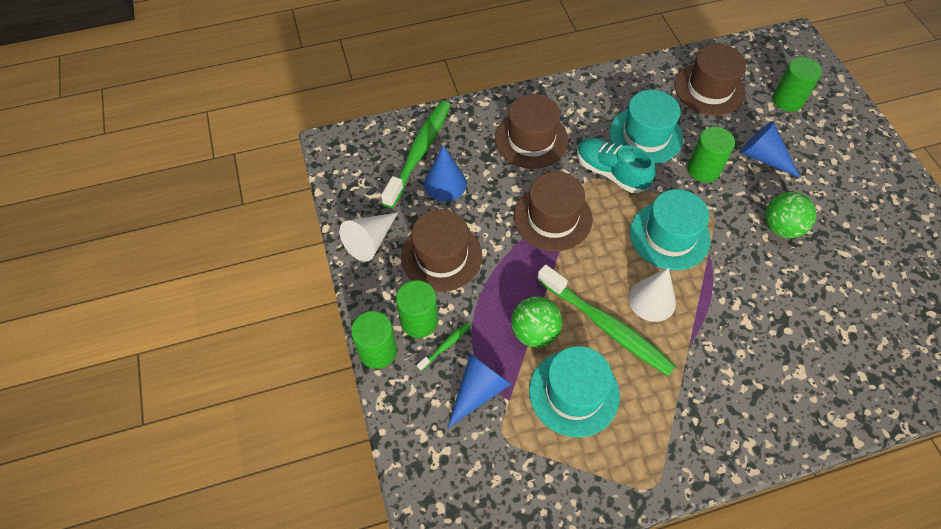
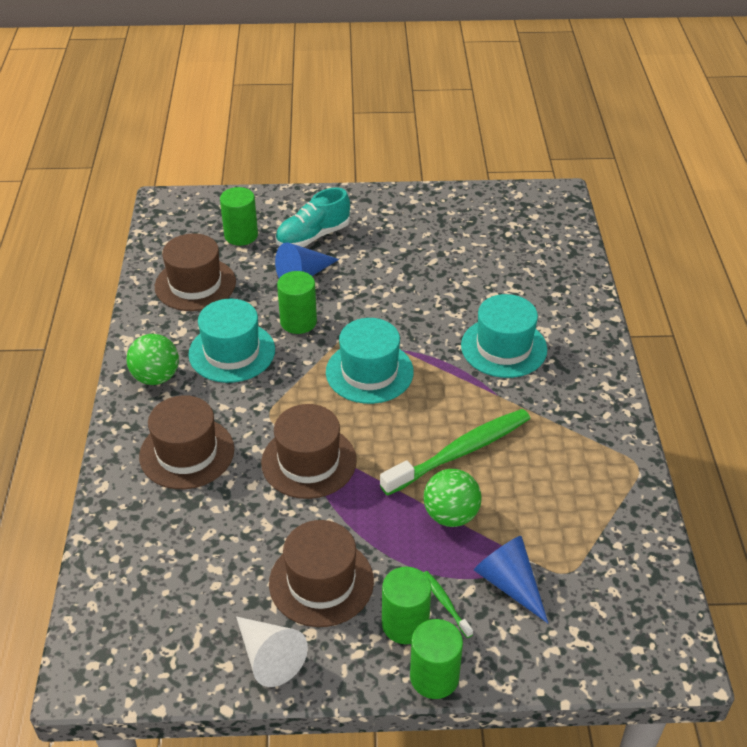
camera: 75 degrees left, 15 degrees down
(419, 152) = (148, 573): green toothbrush -> none
(445, 183) = (213, 555): blue cone -> none
(574, 393) = (529, 499): turquoise hat -> turquoise hat (503, 347)
(611, 172) = (269, 395): turquoise shoe -> turquoise shoe (313, 236)
(652, 300) = (441, 408): white cone -> none
(781, 227) = (390, 291): green ball -> green ball (156, 377)

